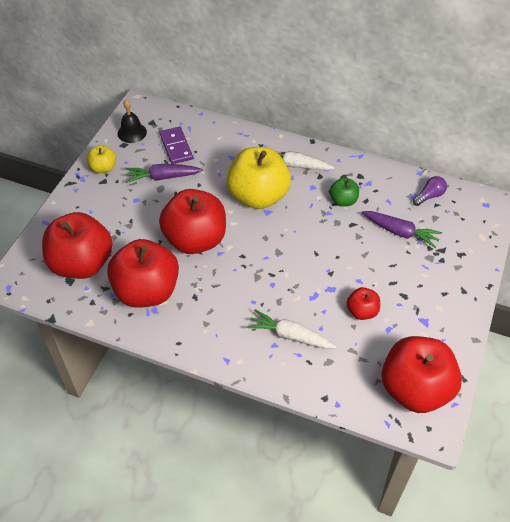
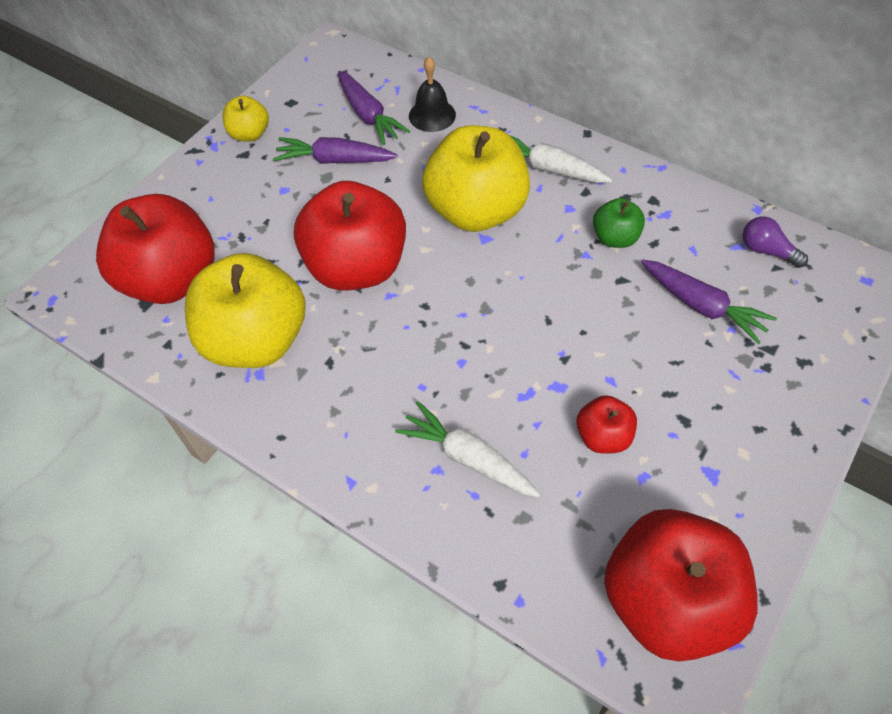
camera: 15 degrees right, 5 degrees up
(132, 132) = (308, 85): black bell -> black bell (432, 115)
(147, 291) = (256, 340): red apple -> yellow apple
(176, 147) = (368, 115): purple domino -> purple carrot
(429, 196) = (766, 251): purple light bulb -> purple light bulb turned 120 degrees counterclockwise

